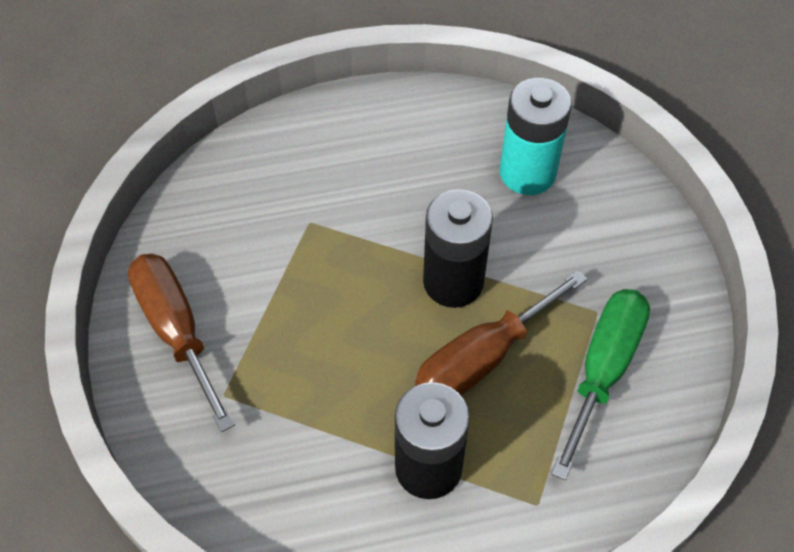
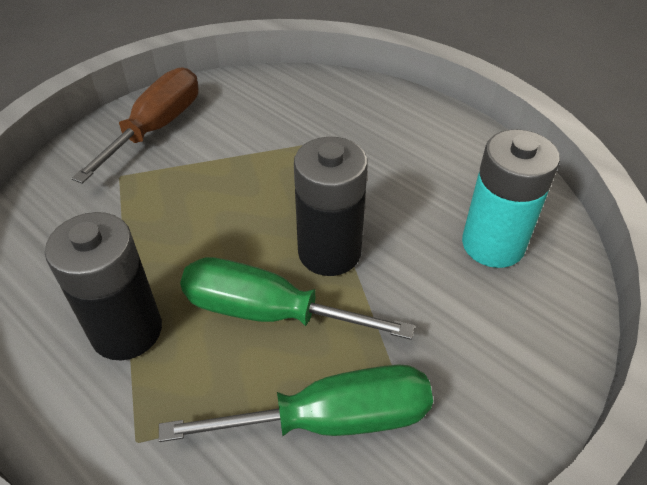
camera: 55 degrees right, 10 degrees down
(482, 358) = (267, 312): brown screwdriver -> green screwdriver

